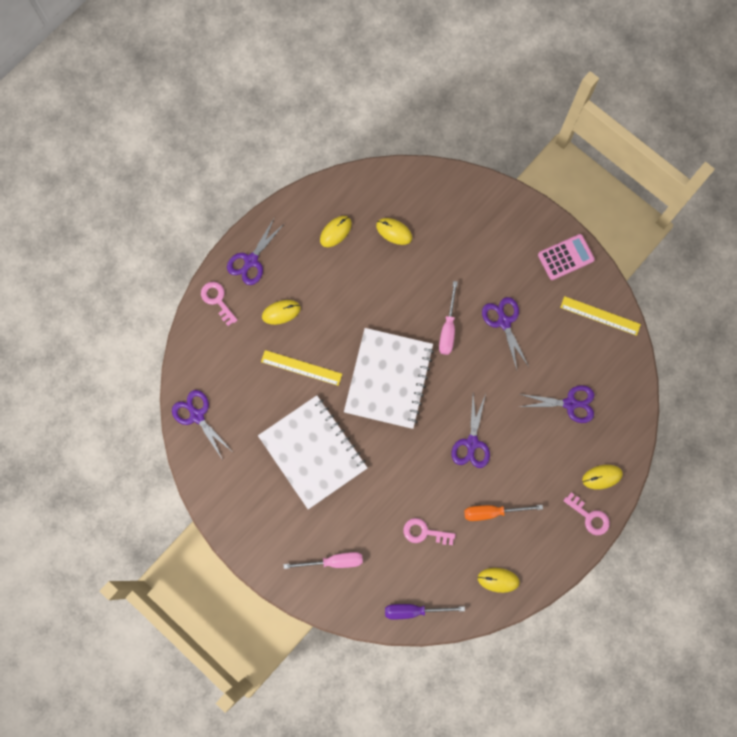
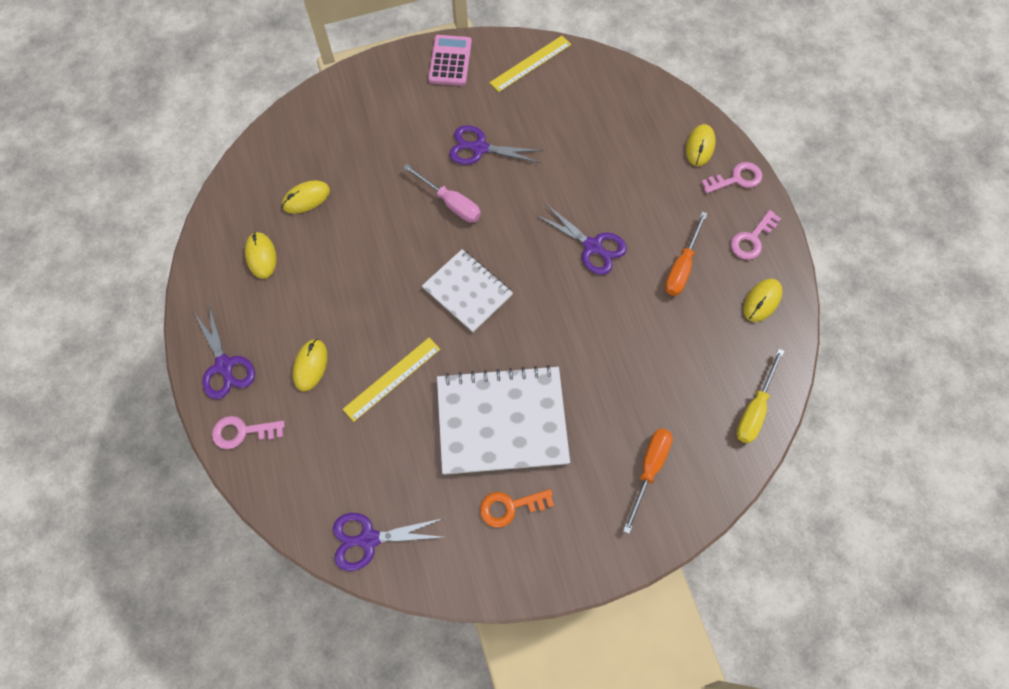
camera: 60 degrees left, 10 degrees down
(262, 488) = (510, 507): none -> orange key
(333, 561) = (649, 469): pink screwdriver -> orange screwdriver
(388, 379) = (467, 291): white notebook -> white notebook, size x0.62
(414, 610) = (754, 409): purple screwdriver -> yellow screwdriver
(424, 532) = (667, 348): pink key -> pink key (752, 239)
(570, 403) = (605, 134): purple scissors -> none

